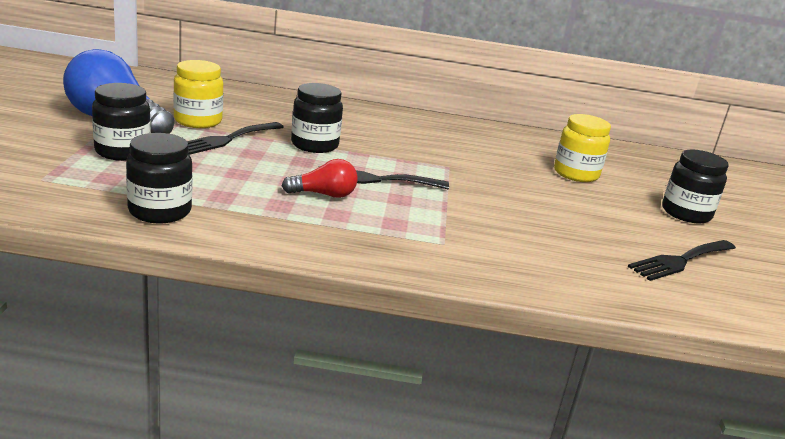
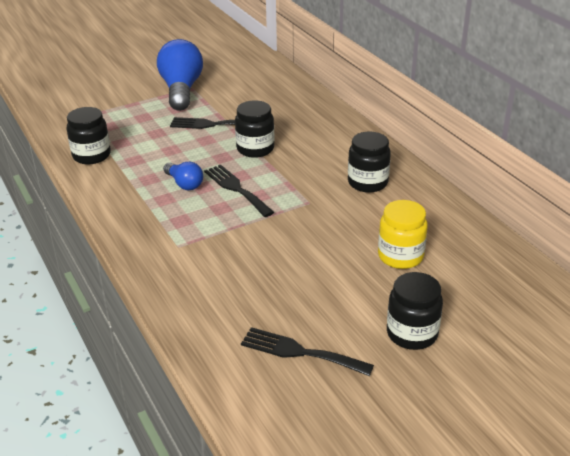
camera: 60 degrees right, 10 degrees up
(122, 151) = (145, 112): black jar -> black jar (367, 182)
(198, 121) = (223, 105): yellow jar -> none
(324, 194) = (184, 184): red light bulb -> blue light bulb

